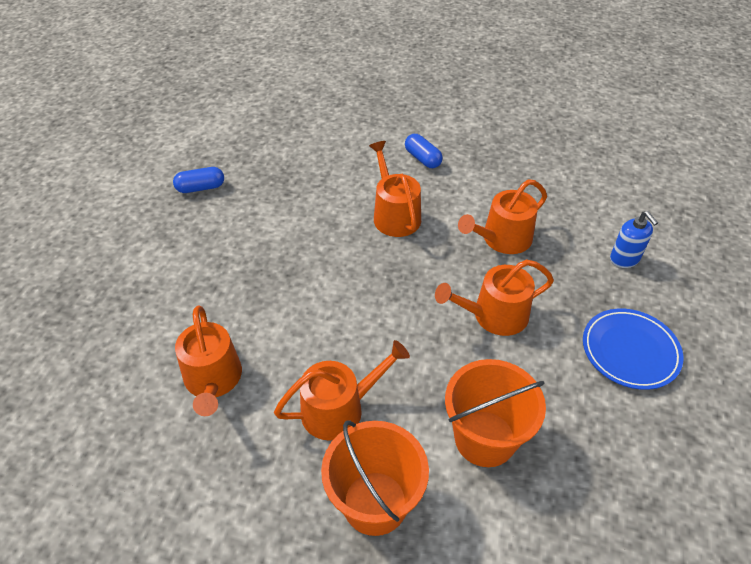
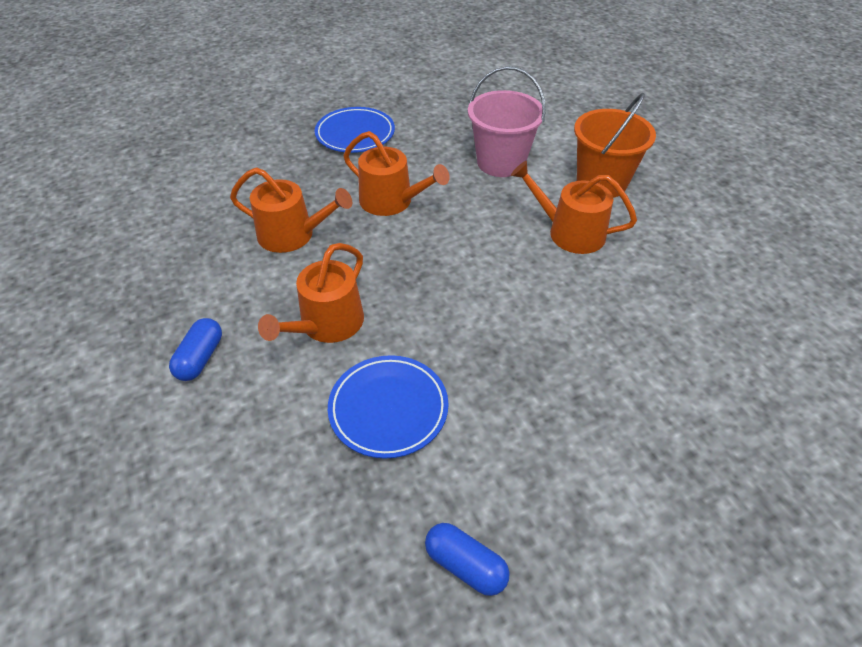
camera: 130 degrees left, 0 degrees up
(213, 380) = (648, 316): orange watering can -> none
(306, 208) = (388, 409): none -> blue plate
(485, 438) = (501, 162): orange bucket -> pink bucket
(624, 259) = (254, 164): blue soap dispenser -> none

